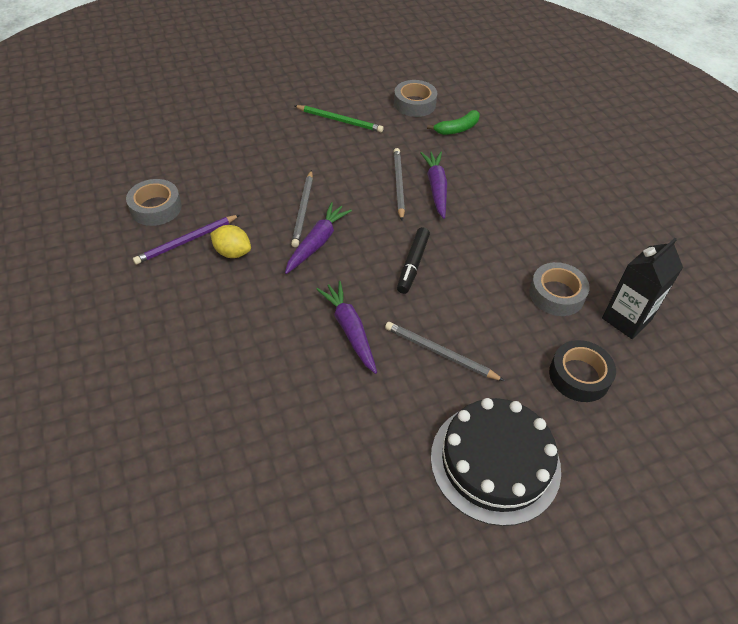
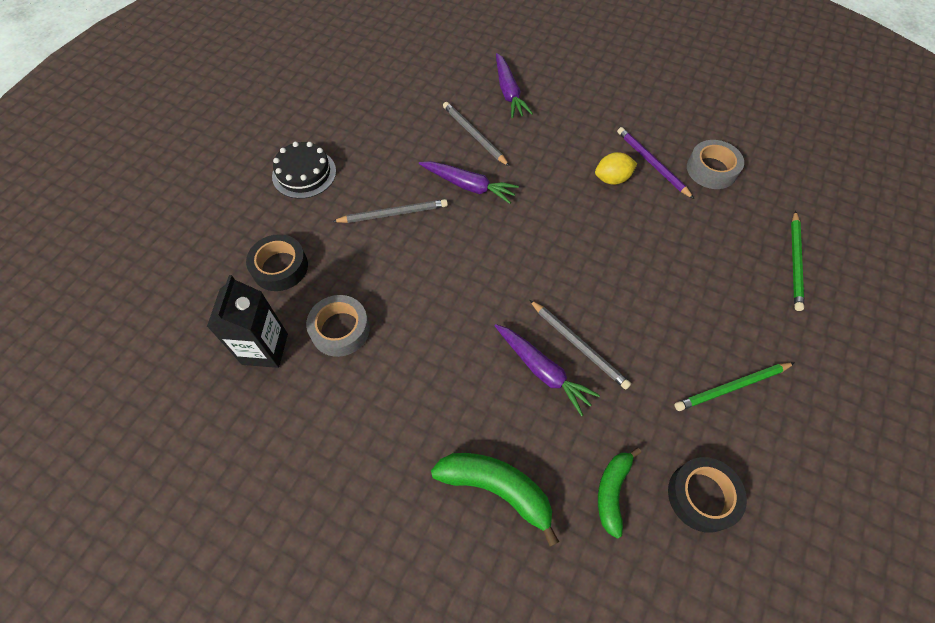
camera: 140 degrees right, 10 degrees up
(187, 241) = (652, 163): purple pencil -> purple pencil turned 45 degrees counterclockwise
(209, 135) = (795, 262): none -> green pencil
(303, 210) = (616, 251): grey pencil -> grey pencil (474, 135)
(317, 243) = (568, 231): purple carrot -> purple carrot (508, 92)
(413, 264) = (479, 268): black marker -> none
(414, 104) = (702, 496): grey tape -> black tape
(495, 462) = (304, 173): black cake -> black cake, size x0.65
(519, 163) = (497, 489): none -> green banana

